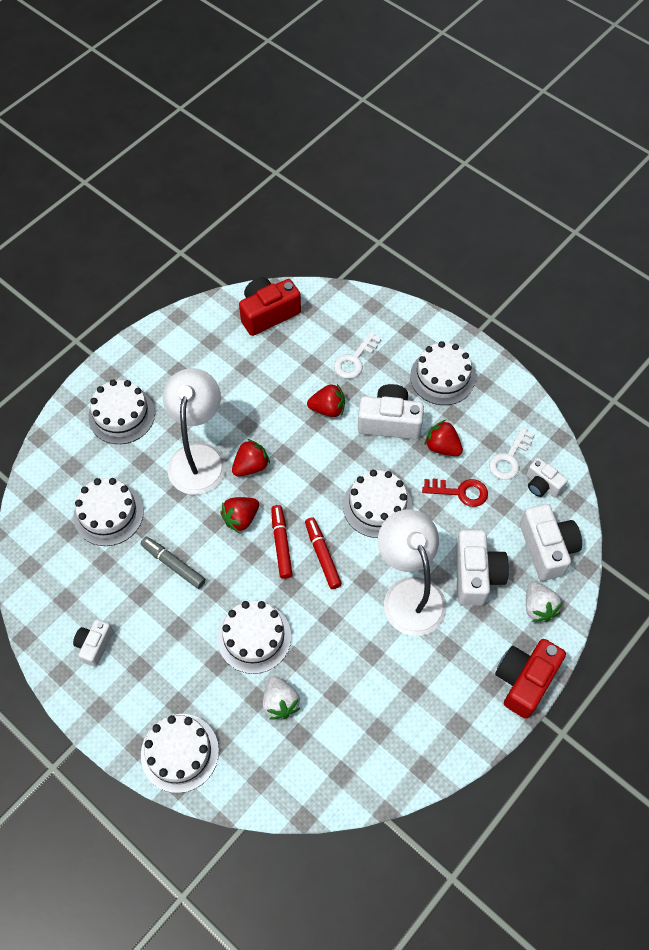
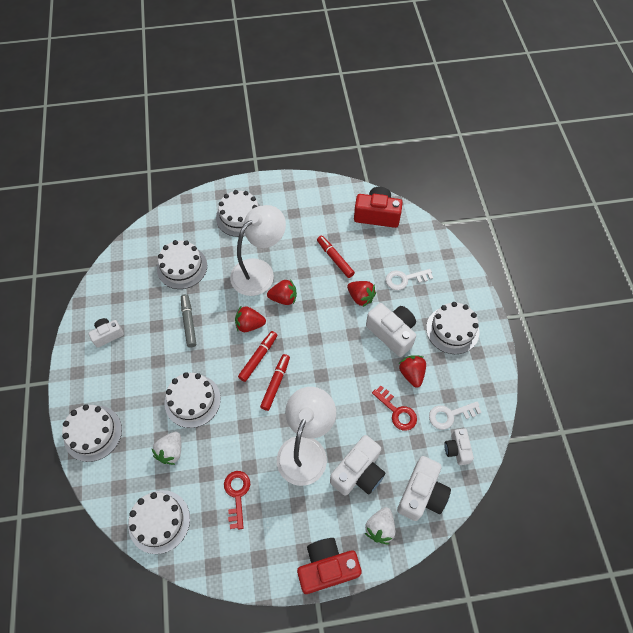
camera: 40 degrees right, 0 degrees up
(267, 388) = (335, 259): none -> red marker
(377, 506) = (336, 379): white cake -> white cake (159, 521)
(384, 687) = (237, 495): none -> red key

